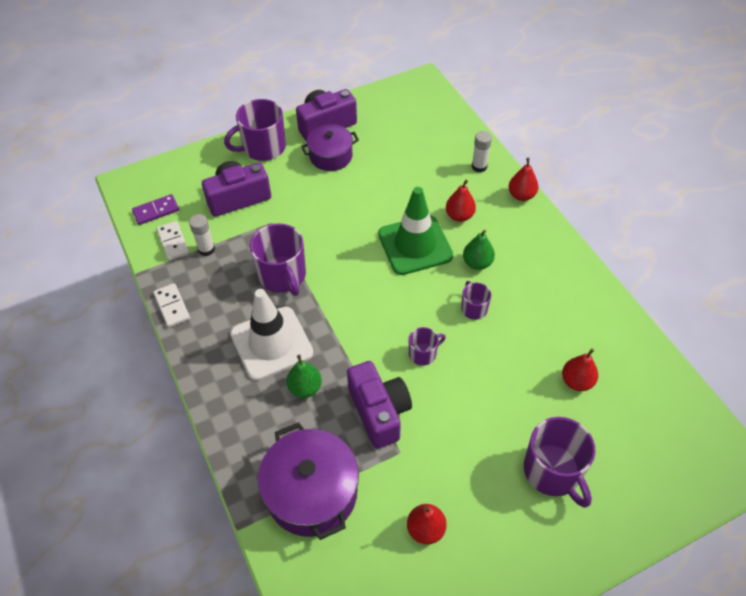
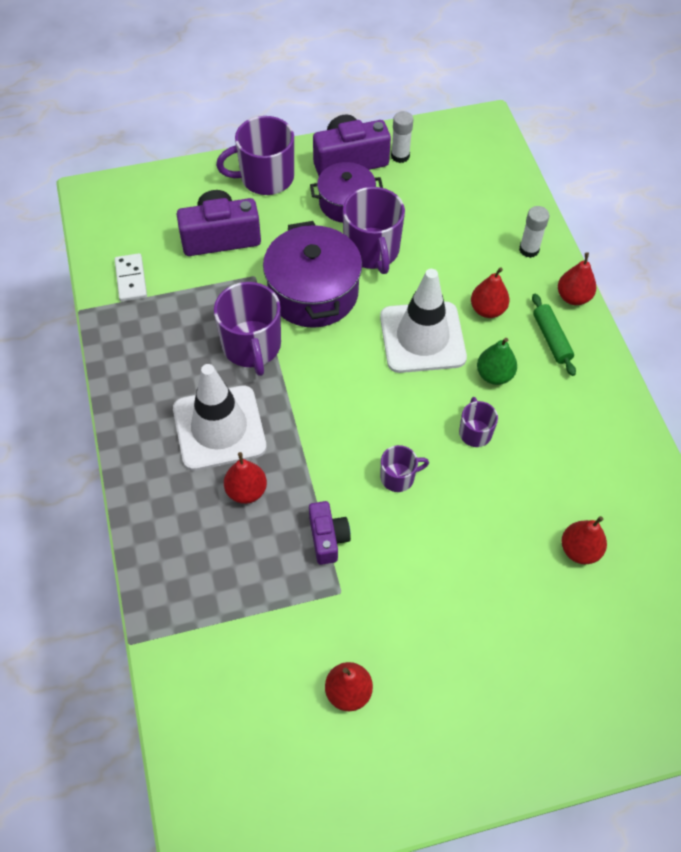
camera: 10 degrees right, 5 degrees up
(156, 211) = (119, 236): purple domino -> none
(172, 306) = (112, 359): white domino -> none
(206, 249) = (168, 296): white glue stick -> white glue stick (400, 156)
(305, 388) = (246, 491): green pear -> red pear
(311, 492) = (225, 619): purple pot -> purple pot (313, 292)
(379, 412) = (327, 538): purple camera -> purple camera, size x0.60
(415, 245) = (422, 337): green traffic cone -> white traffic cone
(513, 228) = (551, 339): none -> green rolling pin
(553, 472) = (520, 655): purple mug -> purple mug (372, 251)

